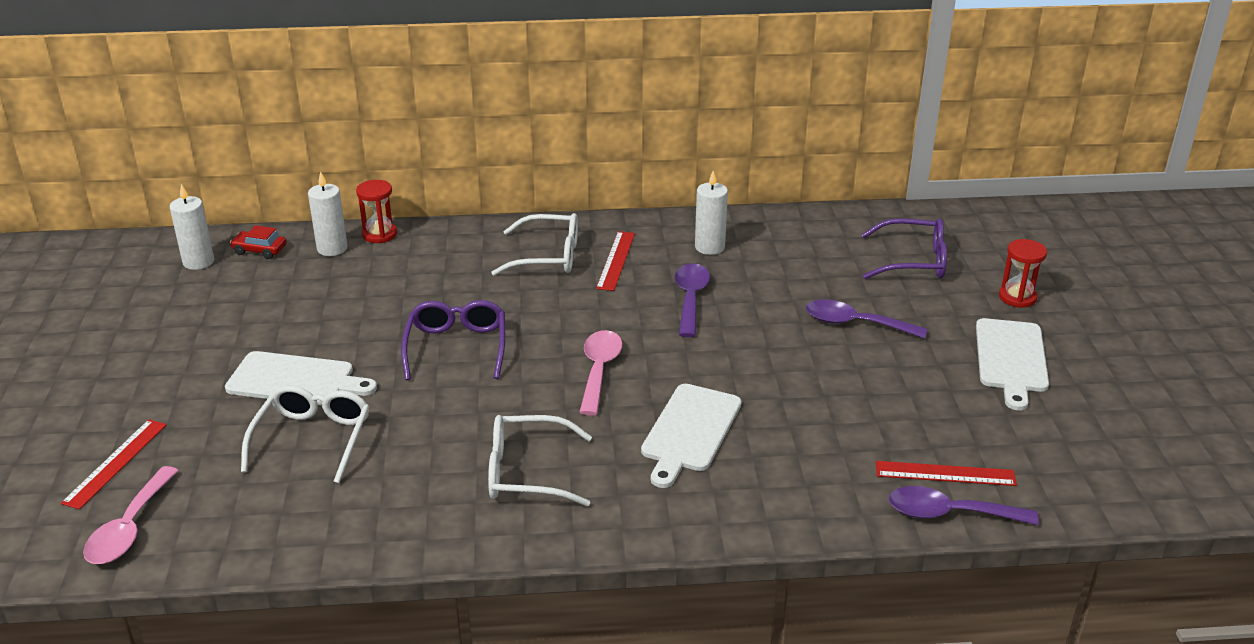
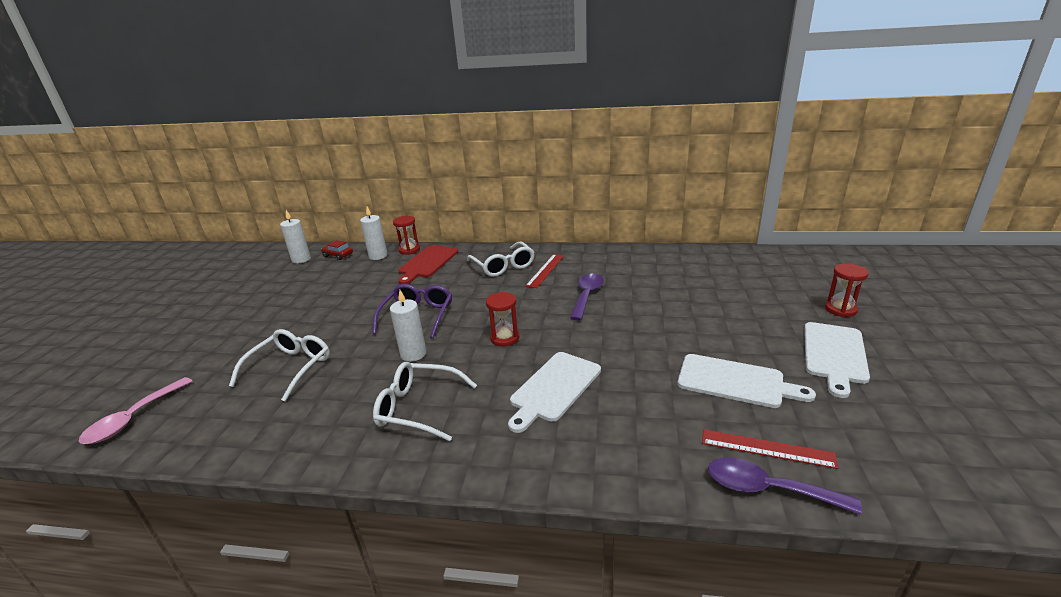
camera: 15 degrees right, 5 degrees down
(115, 463) = (163, 372): red ruler -> none
(295, 380) = (307, 329): white cutting board -> white cutting board (735, 381)
(423, 257) = (427, 263): none -> red cutting board
(548, 256) = (503, 266): white glasses -> white glasses turned 45 degrees clockwise
(599, 370) = (505, 338): pink spoon -> red hourglass
(709, 247) = (611, 266): white candle -> white candle (413, 354)
(855, 324) = (705, 319): purple spoon -> none
(913, 261) = (757, 281): purple glasses -> none

